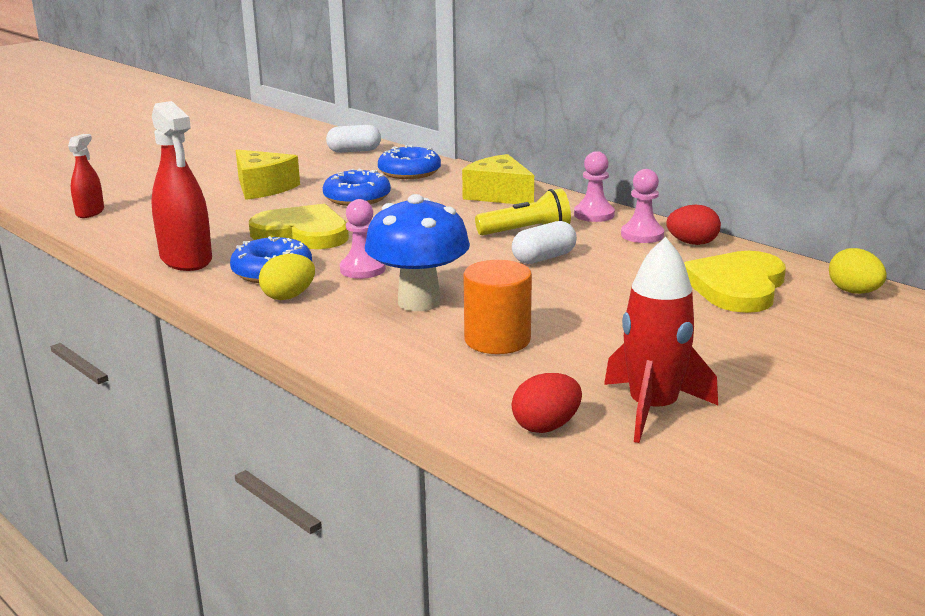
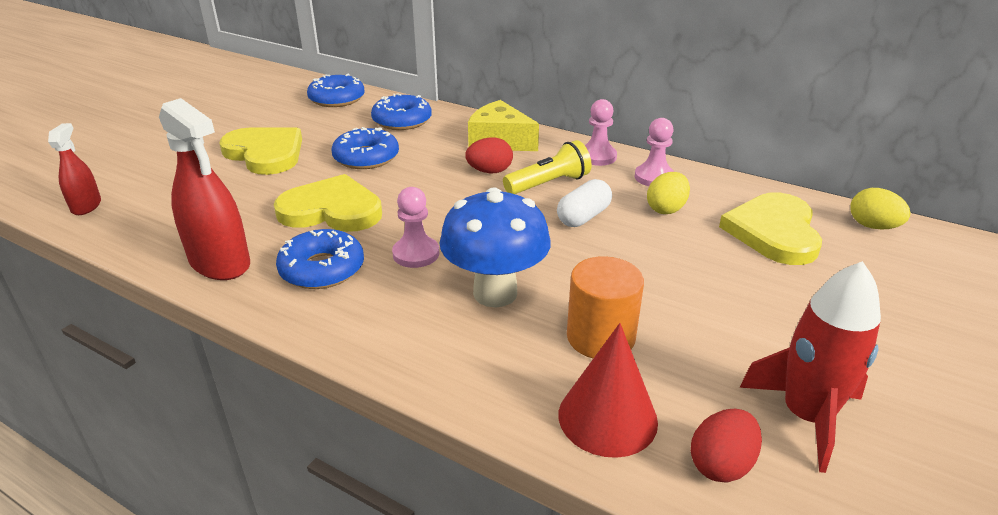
camera: 15 degrees left, 10 degrees up
(263, 188) = (265, 153): yellow cheese -> yellow heart
(288, 296) = (355, 304): yellow egg -> yellow egg (666, 209)
(354, 151) = (337, 99): white capsule -> blue donut
(465, 388) = (607, 417): none -> red cone
(692, 243) = (702, 183): red egg -> red egg (489, 171)

